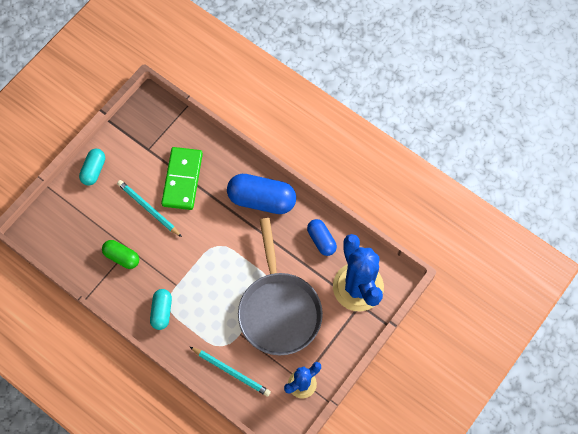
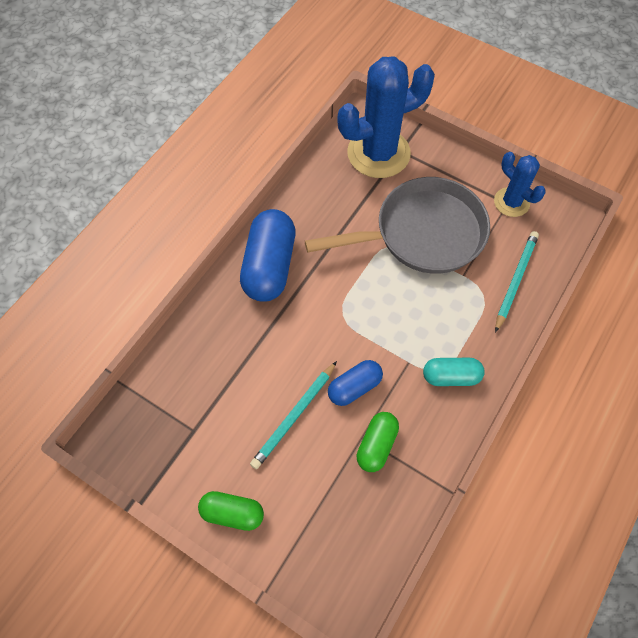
camera: 95 degrees left, 5 degrees down
(94, 170) = (232, 513): turquoise capsule -> green capsule
(182, 179) = (243, 373): green domino -> none
(321, 240) = (322, 194): blue capsule -> blue capsule (354, 387)

